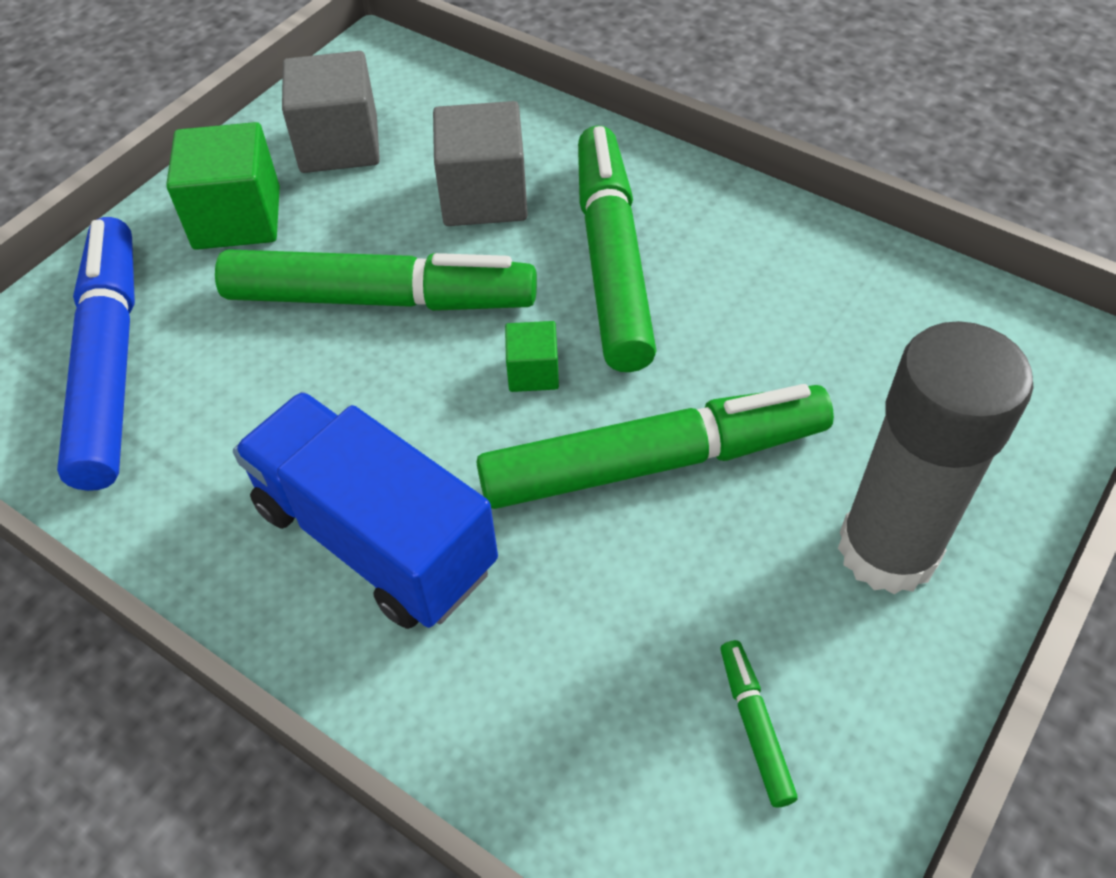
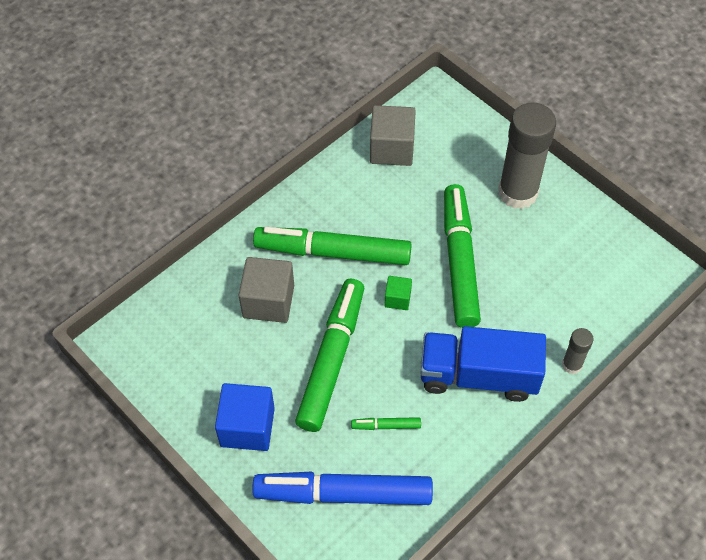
camera: 80 degrees left, 5 degrees up
(237, 218) = (247, 427): green cube -> blue cube
(339, 144) = (200, 369): grey cube -> grey cube (391, 148)
(375, 538) = (478, 375): blue truck -> blue truck turned 45 degrees clockwise
(429, 728) = (572, 365): none -> grey glue stick
(754, 726) = (585, 256): green marker -> green marker (386, 426)

